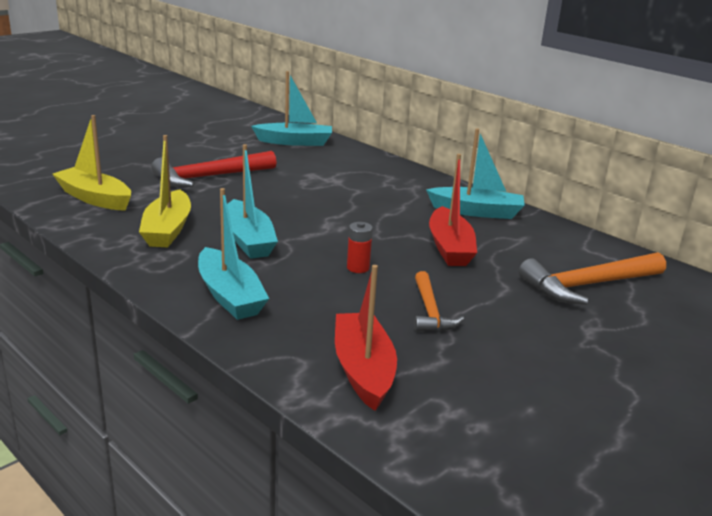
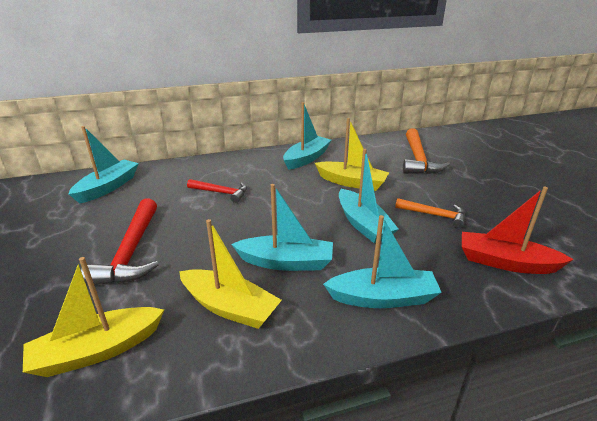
camera: 60 degrees left, 5 degrees up
(339, 186) = (221, 193): none -> red hammer
(358, 268) = (363, 224): red battery -> turquoise boat
(449, 247) = (351, 182): red boat -> yellow boat

